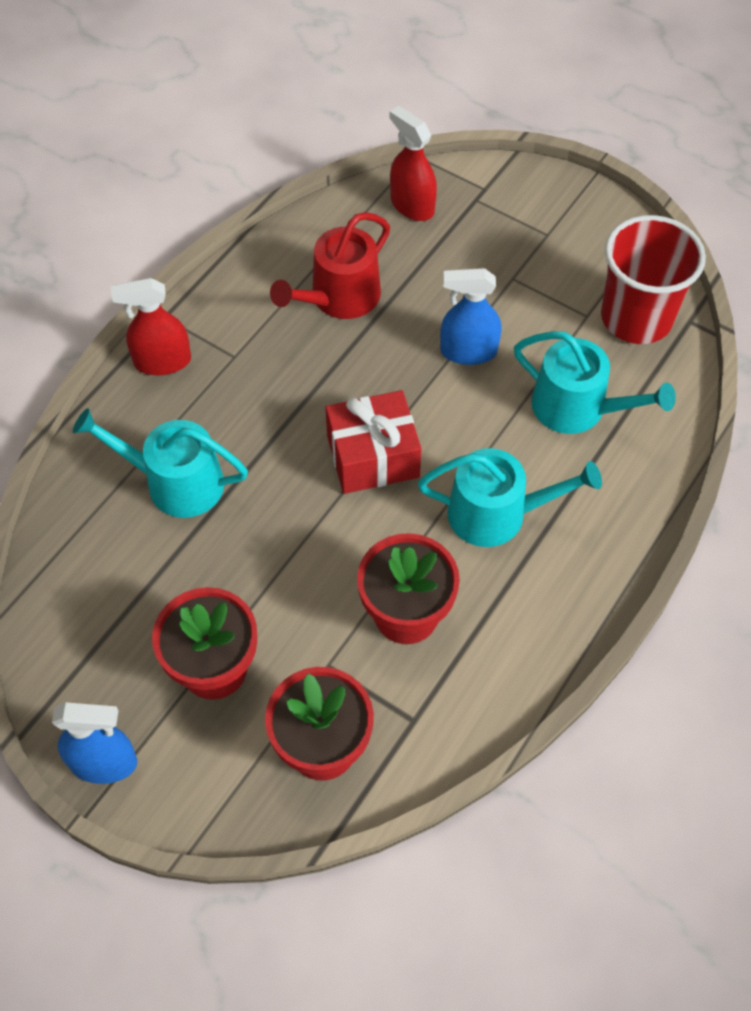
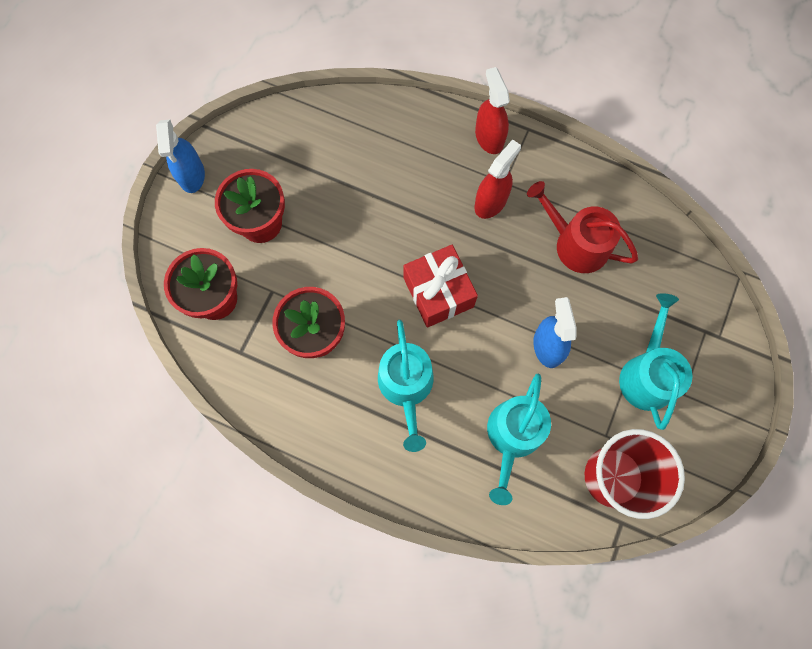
camera: 80 degrees right, 15 degrees up
(175, 482) = (392, 168): turquoise watering can -> turquoise watering can (647, 374)
(412, 205) = (684, 282): red spray bottle -> red spray bottle (491, 202)

